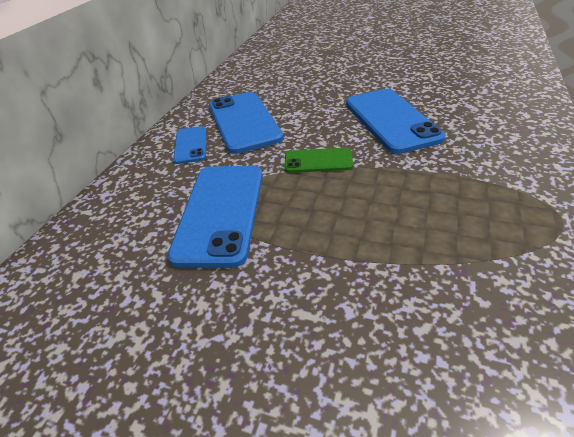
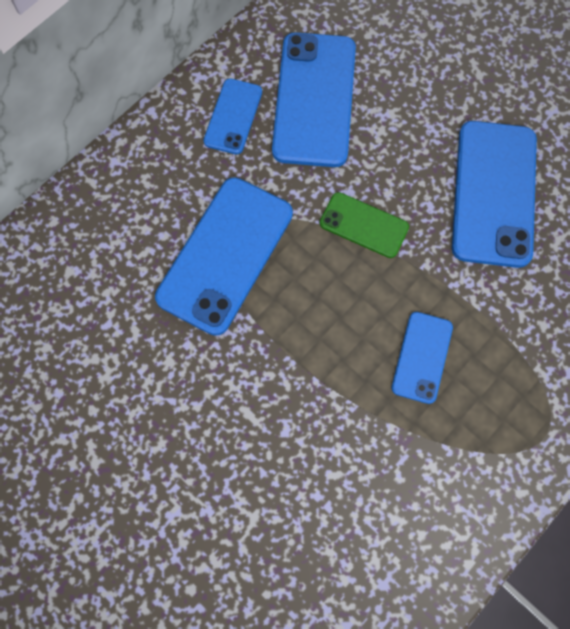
camera: 20 degrees right, 30 degrees up
(422, 211) = (422, 357): none -> blue phone

